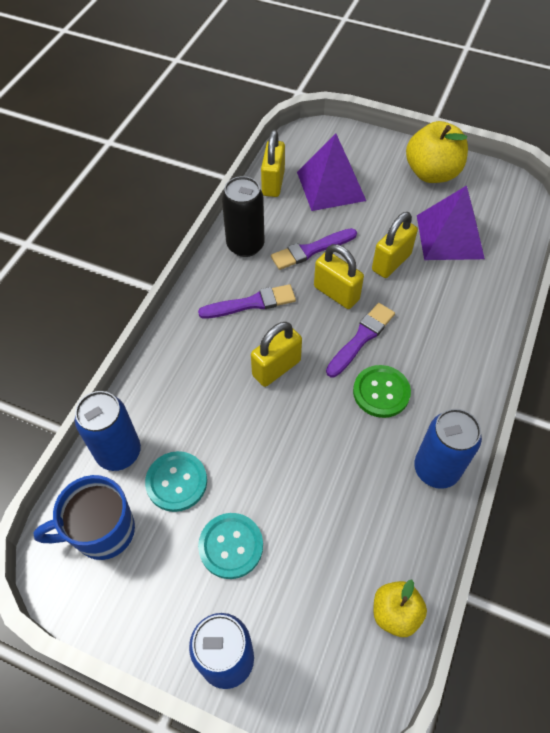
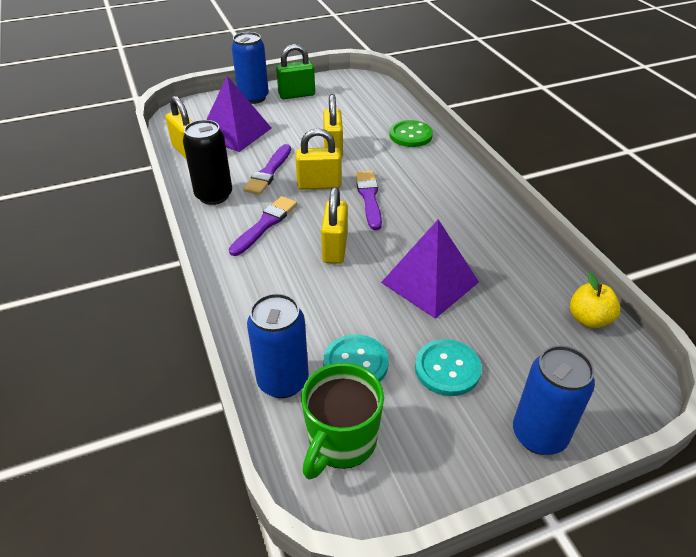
camera: 45 degrees left, 15 degrees down
(102, 531) = (341, 442): blue mug -> green mug
(381, 392) = (420, 217): green button -> green button (410, 135)
(432, 173) = (296, 95): yellow apple -> green padlock
(436, 469) = (506, 232): blue can -> blue can (253, 98)
(450, 236) = (352, 119): purple pyramid -> purple pyramid (430, 282)

